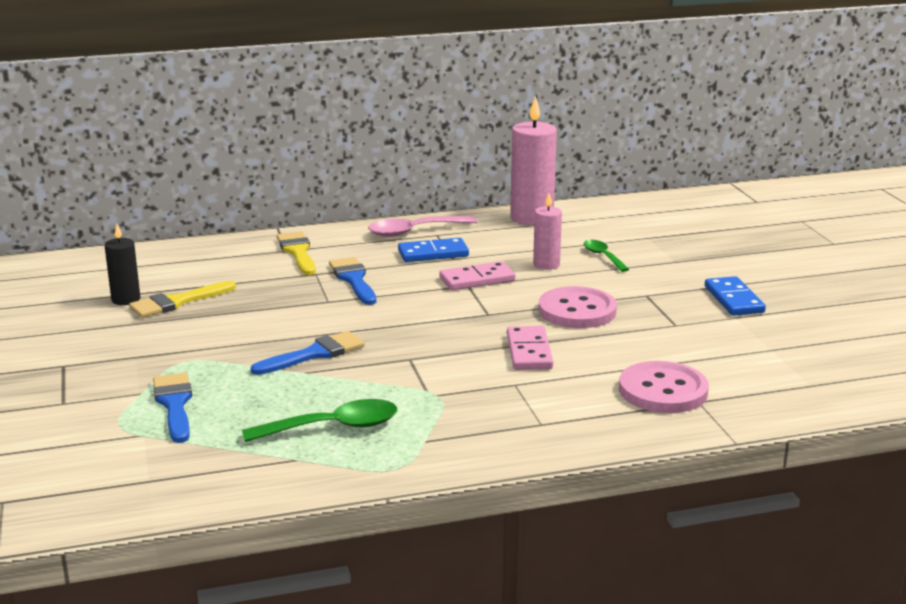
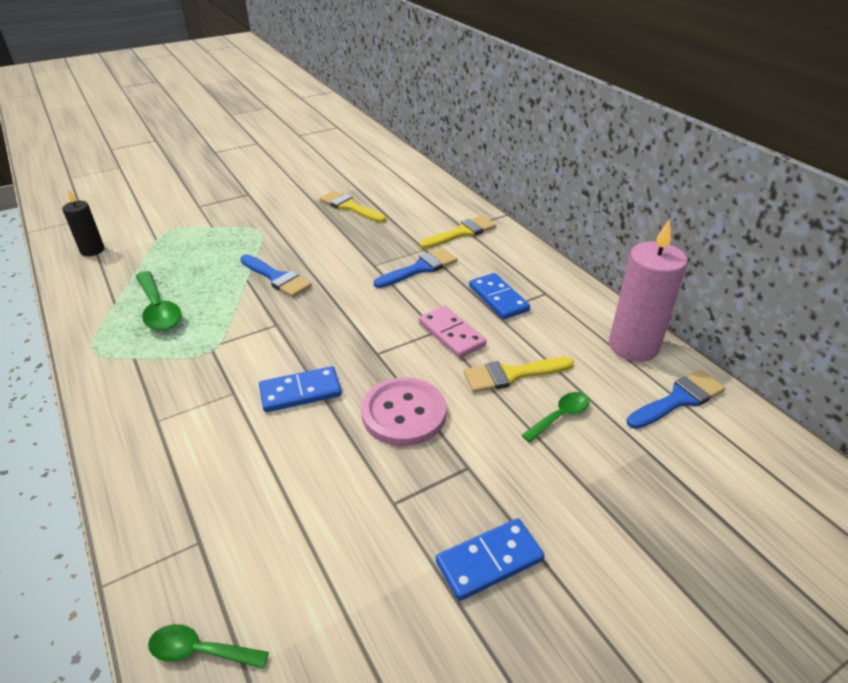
camera: 75 degrees right, 15 degrees up
(126, 299) = (347, 189): black candle -> black candle (92, 250)
(174, 404) = (195, 241): blue brush -> blue brush (679, 399)
(414, 231) = (543, 279): pink spoon -> none
(529, 351) = (300, 392): pink domino -> blue domino
(546, 265) = (512, 375): pink candle -> yellow brush
(663, 390) = (223, 506): pink button -> none
(796, 400) = (200, 651): none -> green spoon

